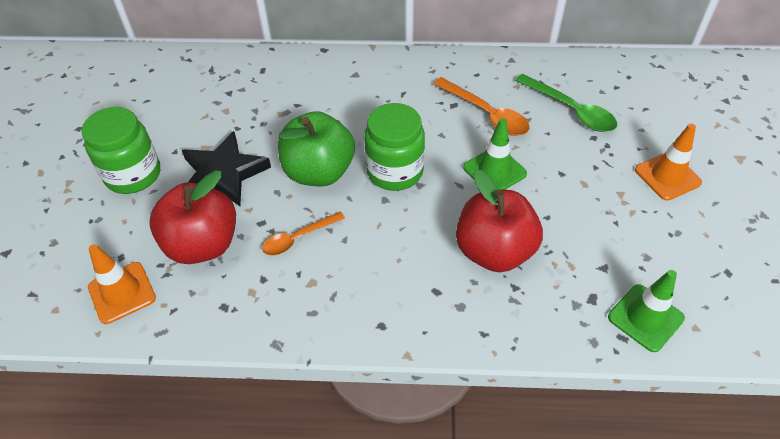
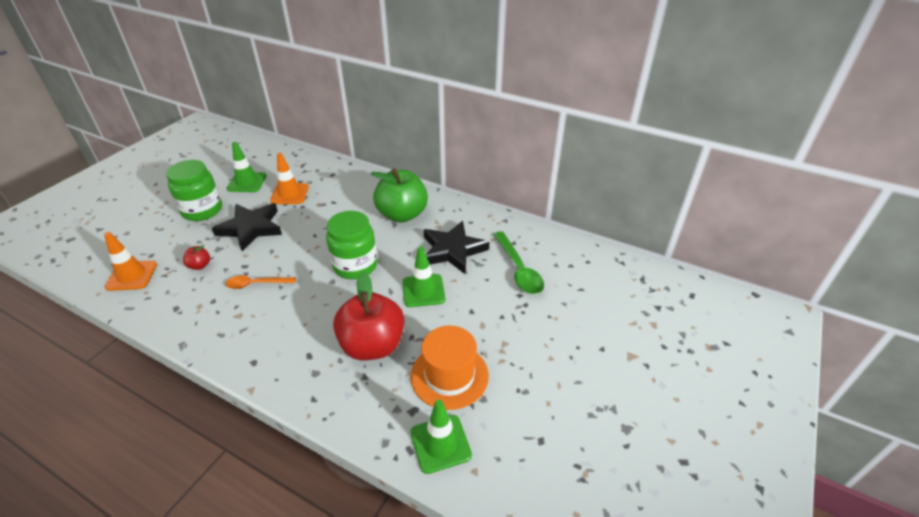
camera: 25 degrees right, 10 degrees down
(158, 117) = (247, 182): none -> green traffic cone
(203, 244) = (200, 265): red apple -> red apple, size x0.42
(319, 172) = (307, 248): green apple -> green apple (402, 214)
(486, 114) = (452, 250): orange spoon -> black star
(597, 248) = (449, 375): none -> orange hat
(667, 176) = (554, 345): orange traffic cone -> orange traffic cone (290, 194)

